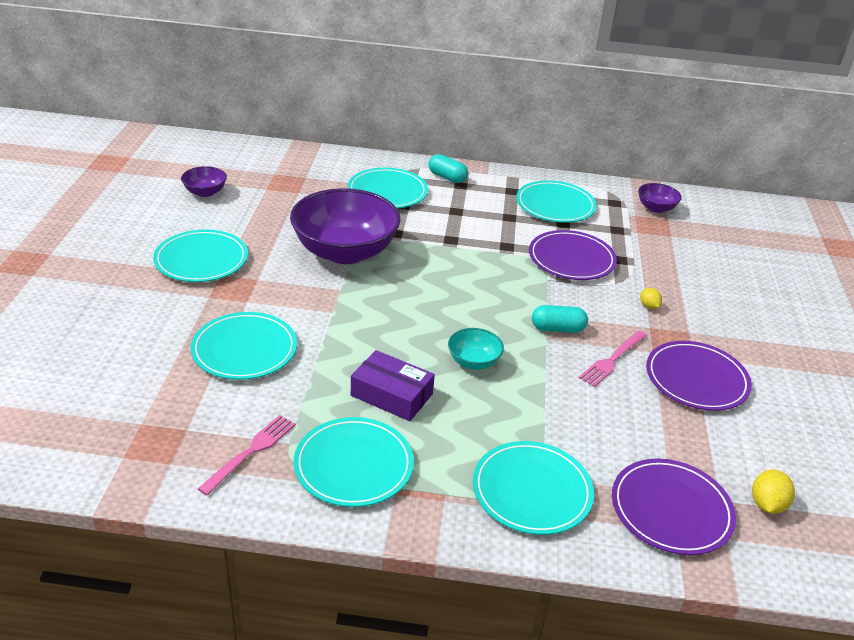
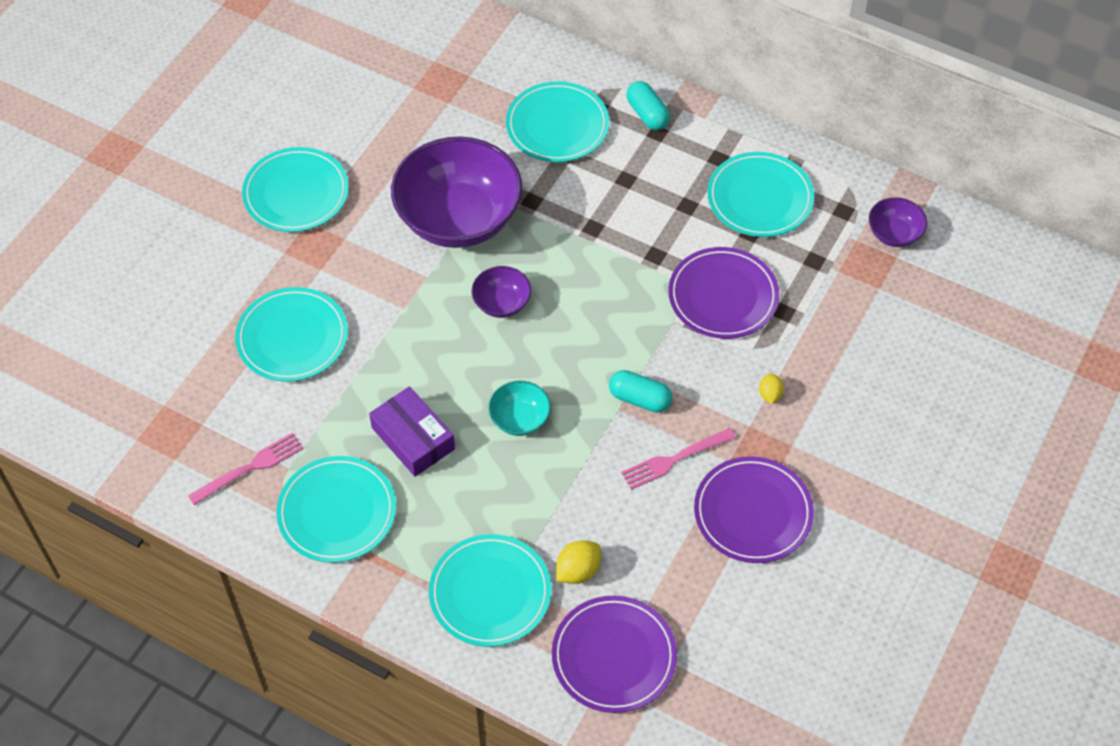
camera: 25 degrees right, 20 degrees up
(205, 192) = (340, 78): purple bowl -> purple bowl (502, 303)
(767, 504) = (716, 682): yellow lemon -> yellow lemon (578, 571)

